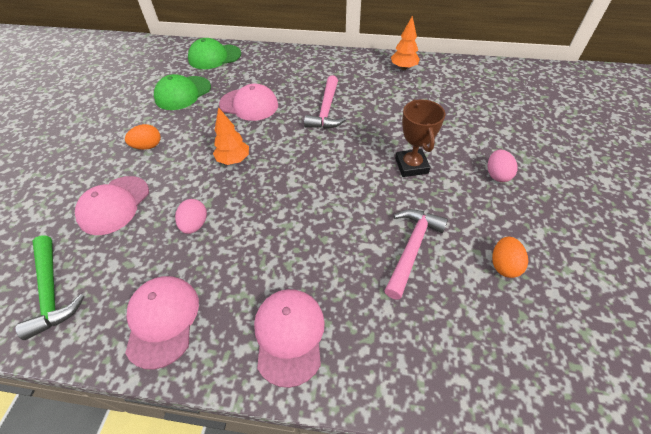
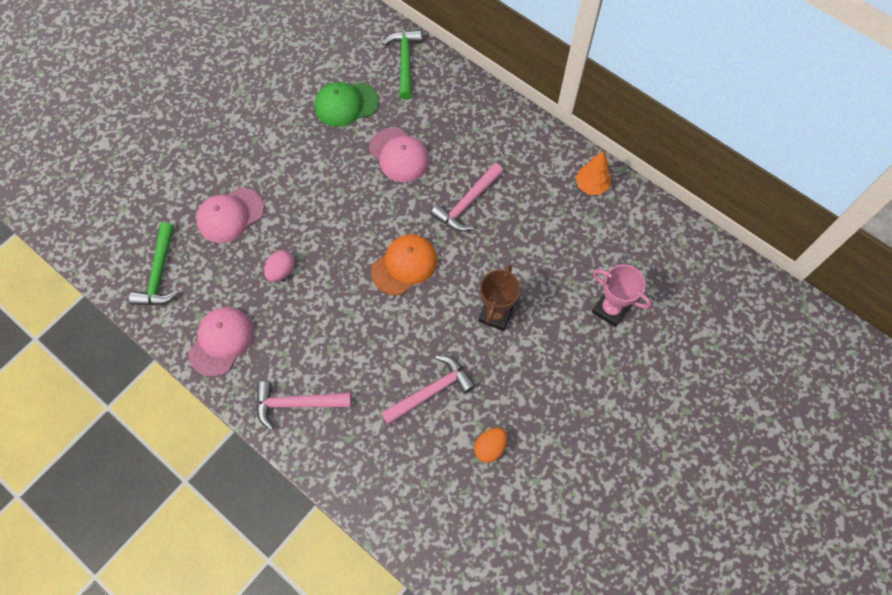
camera: 30 degrees right, 15 degrees up
(148, 146) = (283, 161): orange egg -> none
(214, 57) = (405, 62): green cap -> green hammer
(234, 160) = (347, 219): orange tree -> none
(289, 335) = (297, 403): pink cap -> pink hammer
(309, 168) = (404, 265): none -> orange cap
(488, 124) = (610, 309): none -> pink trophy
(497, 175) = (564, 368): pink egg -> none

